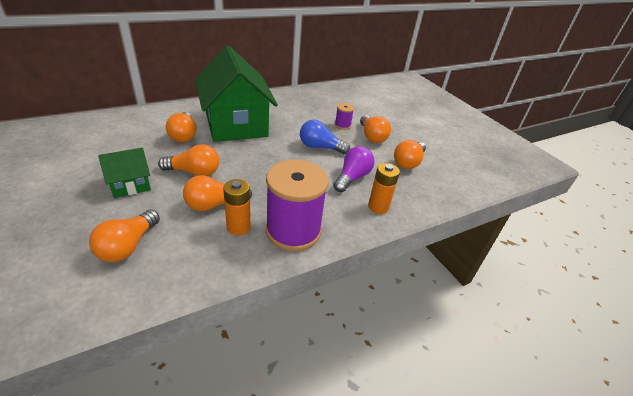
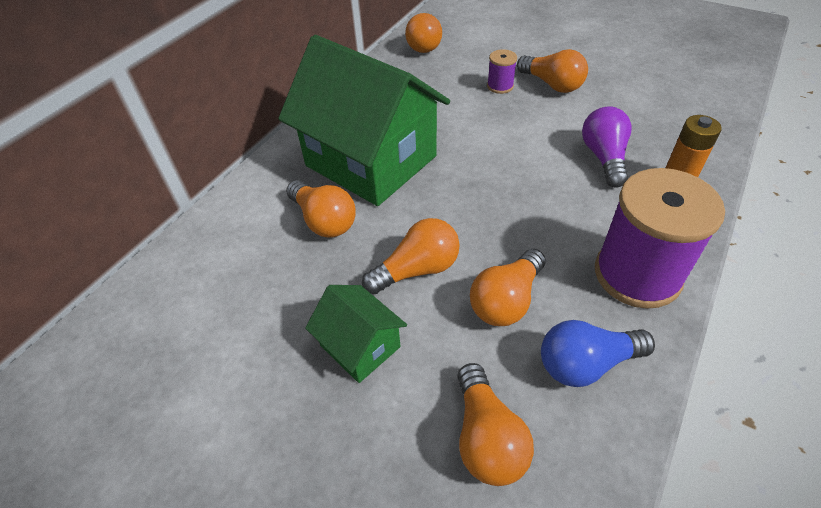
camera: 25 degrees left, 10 degrees up
(130, 185) = (360, 346): green house -> green house turned 75 degrees counterclockwise
(238, 227) = (575, 312): orange battery -> none
(320, 147) = (516, 135): blue light bulb -> blue light bulb (586, 364)
(408, 162) = (632, 99): orange light bulb -> orange light bulb (424, 44)

